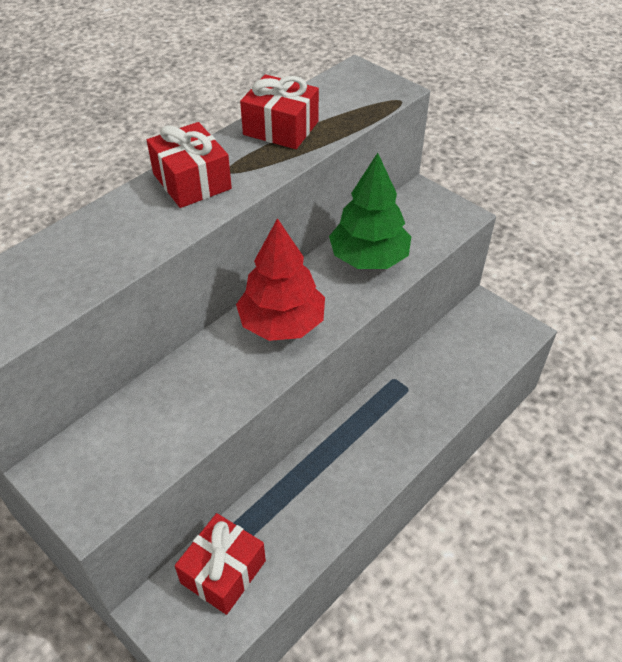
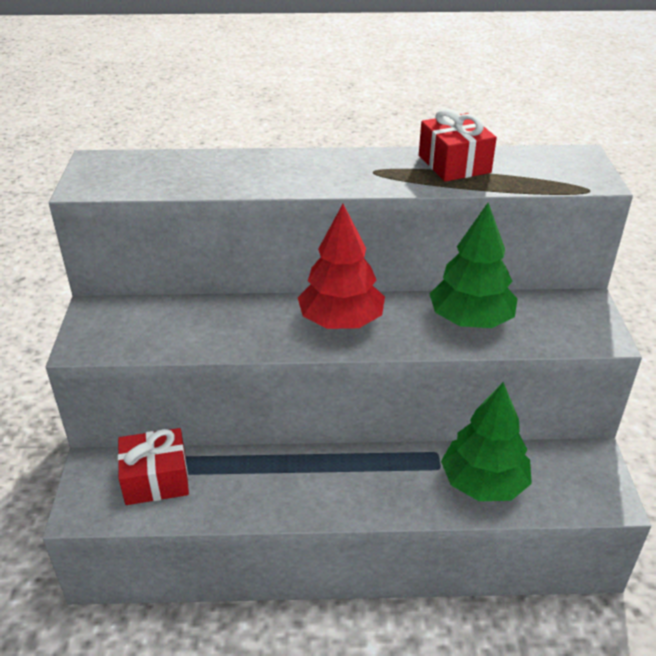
camera: 45 degrees right, 10 degrees down
(192, 181) = (338, 165): red gift -> none
(445, 377) = (483, 483): none -> green tree

